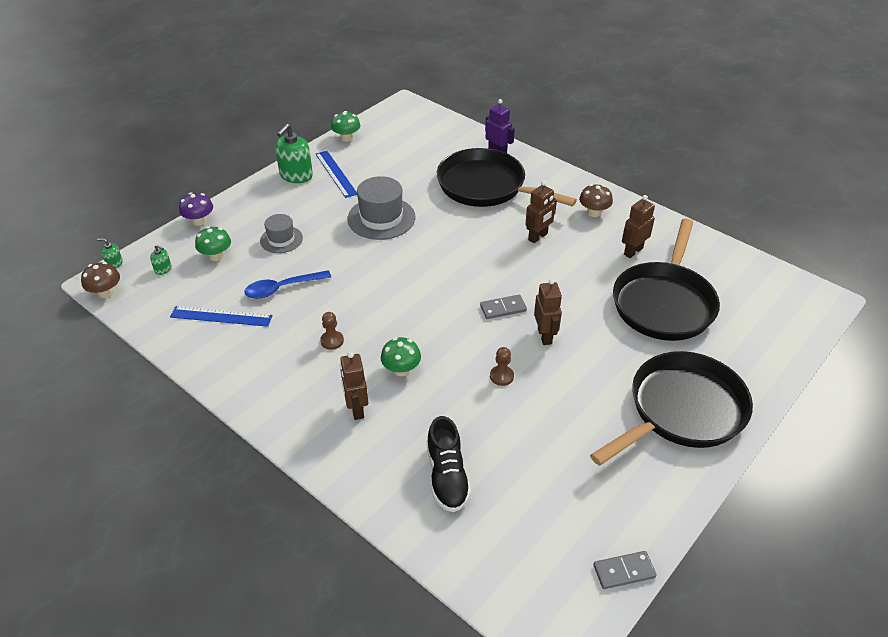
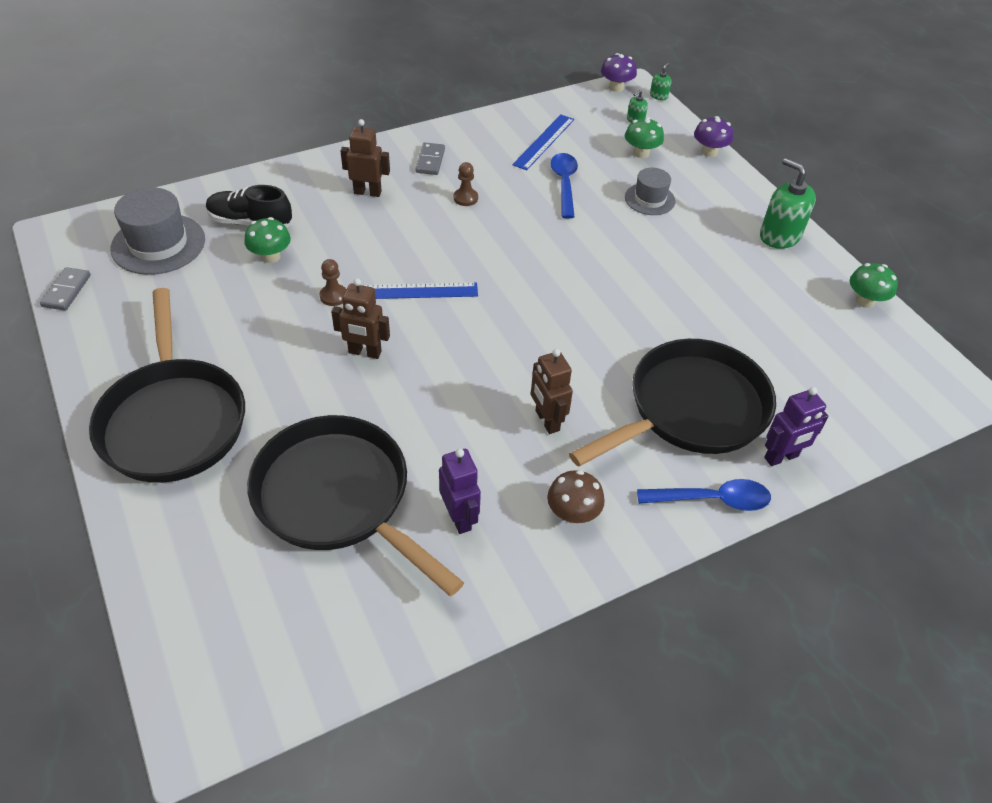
camera: 110 degrees right, 5 degrees up
(106, 293) = (616, 87): brown mushroom -> purple mushroom
(336, 173) = (773, 270): blue ruler -> blue ruler (416, 291)
(381, 218) = (657, 284): grey hat -> grey hat (158, 244)
(401, 370) = (395, 231): green mushroom -> green mushroom (271, 256)
(503, 308) = (431, 334): grey domino -> grey domino (430, 161)
(544, 170) = (712, 500): none -> blue spoon
(633, 251) = (459, 518): brown robot -> purple robot

